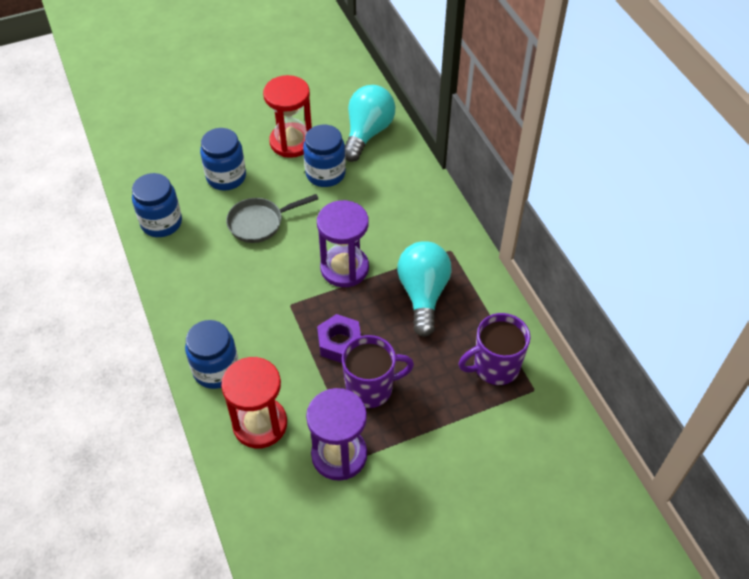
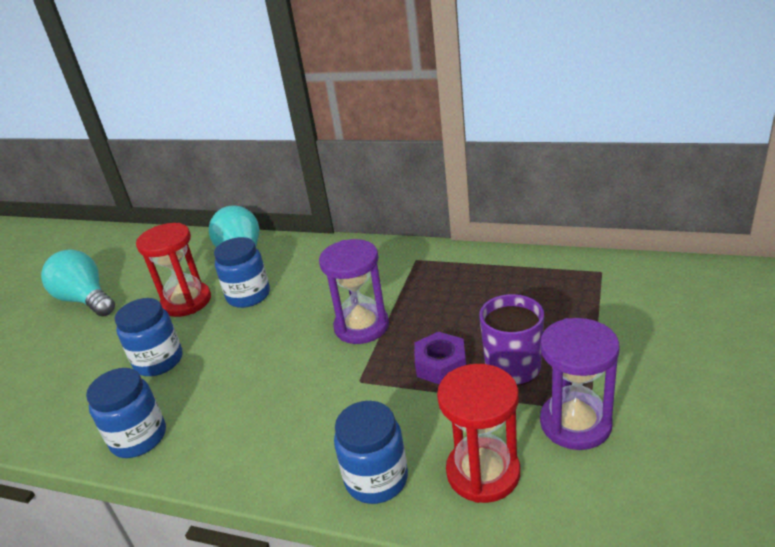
camera: 45 degrees left, 20 degrees down
(260, 223) = (241, 360): grey pan -> none
(423, 294) = (443, 292): turquoise light bulb -> turquoise light bulb (86, 300)
(495, 367) = (559, 283): purple mug -> none

